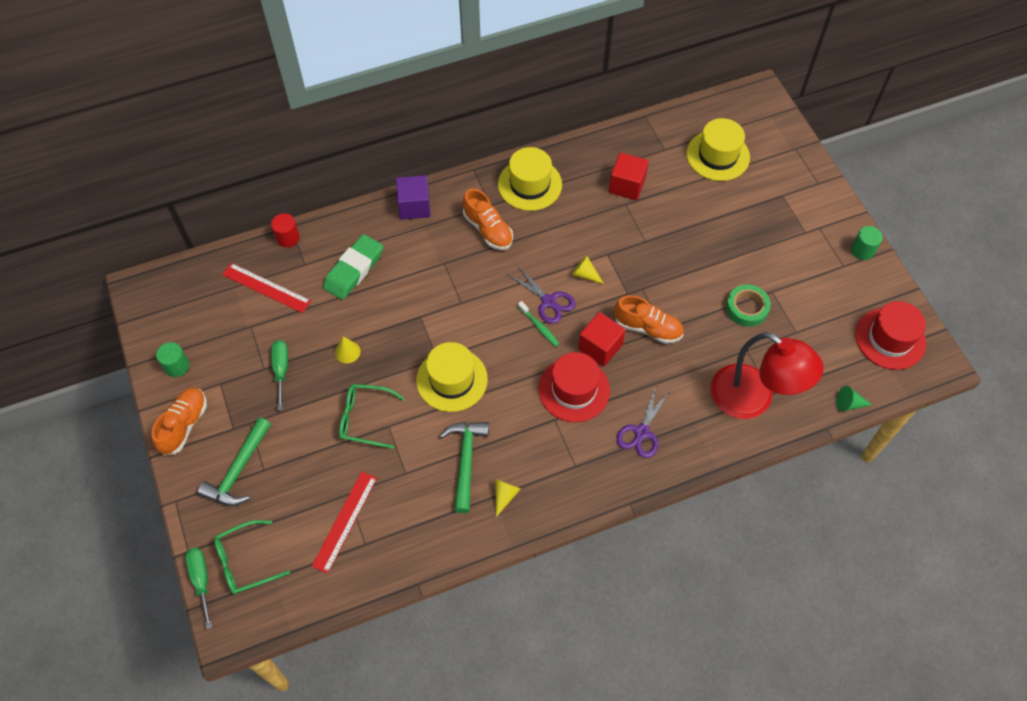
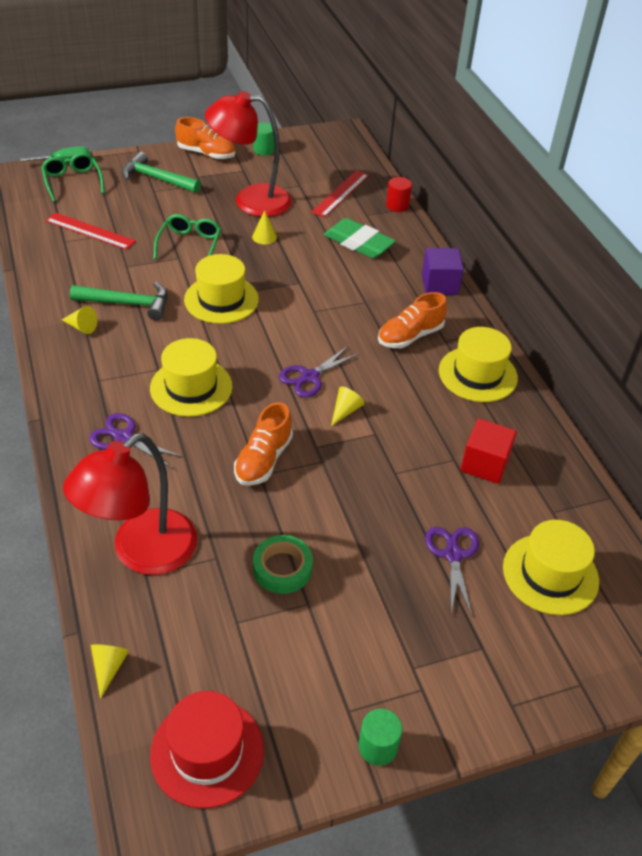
camera: 90 degrees right, 15 degrees down
(281, 370) = (250, 200): green screwdriver -> red lamp
(539, 327) = (276, 366): green toothbrush -> none
(574, 390) = (191, 387): red hat -> yellow hat
(600, 347) = (243, 414): red cube -> none
(713, 208) = (453, 555): none -> purple scissors
(849, 404) = (109, 667): green cone -> yellow cone

